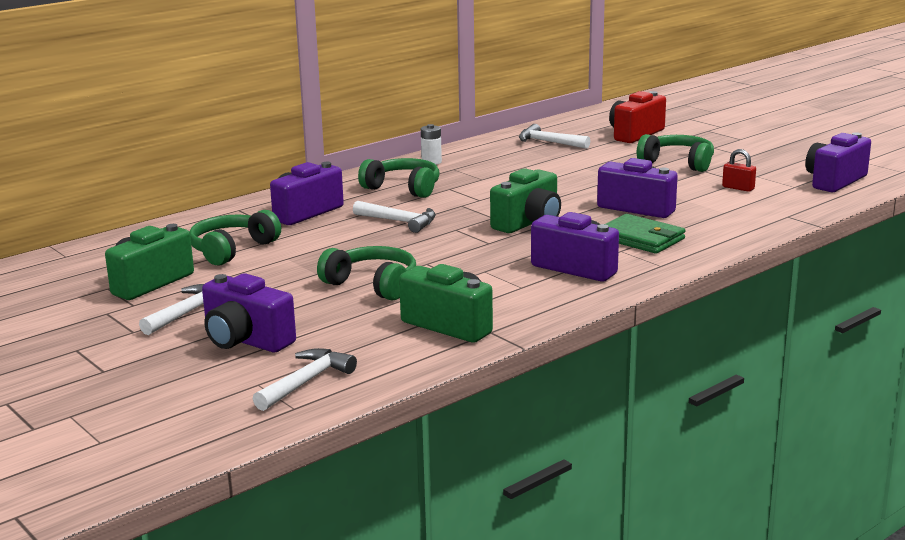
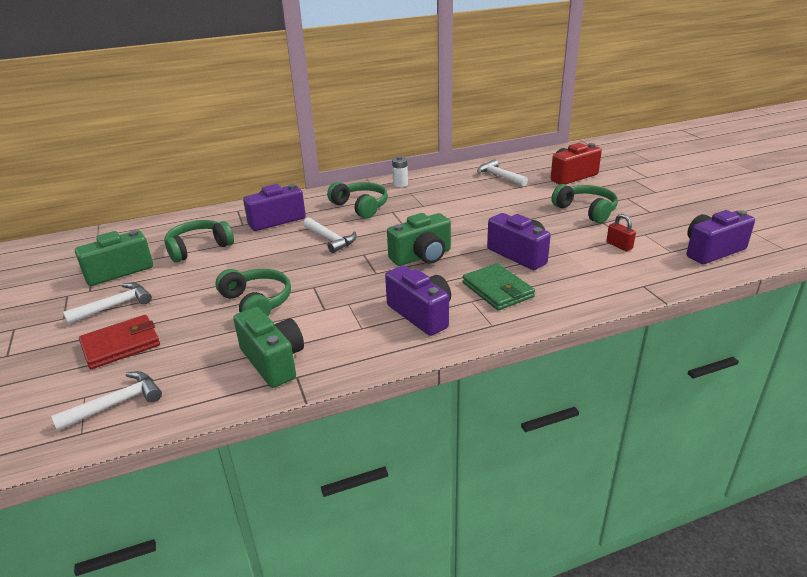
camera: 20 degrees right, 10 degrees up
(246, 340) = (121, 345): purple camera -> red wallet

